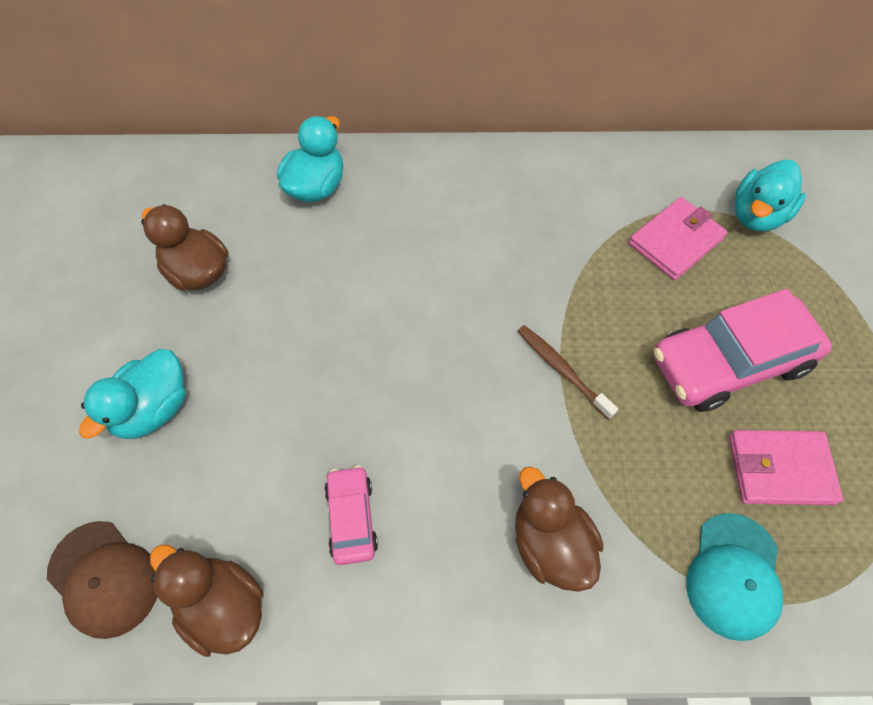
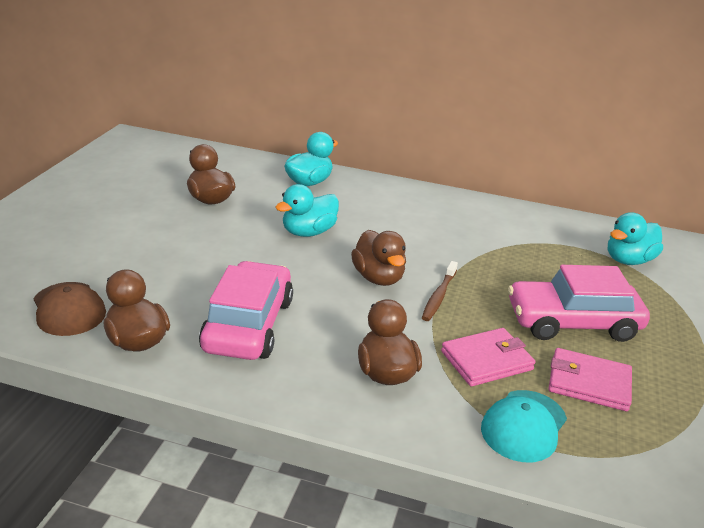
camera: 15 degrees right, 30 degrees down
(153, 409) = (146, 247): turquoise duck -> turquoise duck (308, 232)
(351, 518) = (248, 325): pink car -> pink car, size x1.96
(477, 360) = (378, 278): none -> brown duck
(562, 370) = (439, 296): brown toothbrush -> brown toothbrush turned 135 degrees counterclockwise
(675, 241) = (557, 258): pink wallet -> pink wallet (486, 360)

